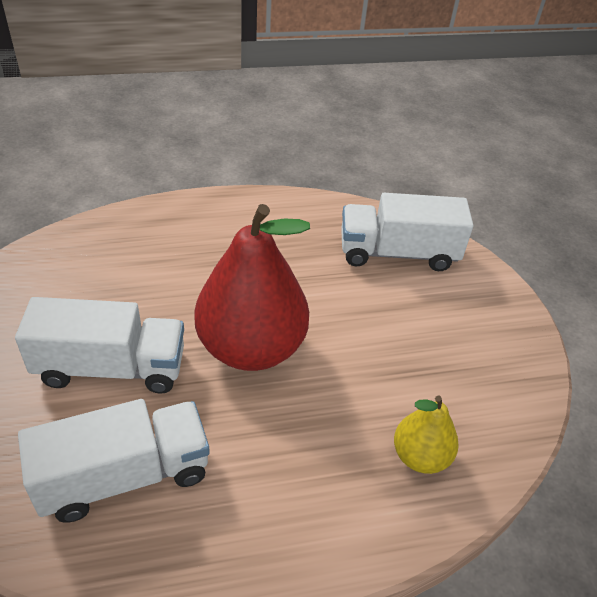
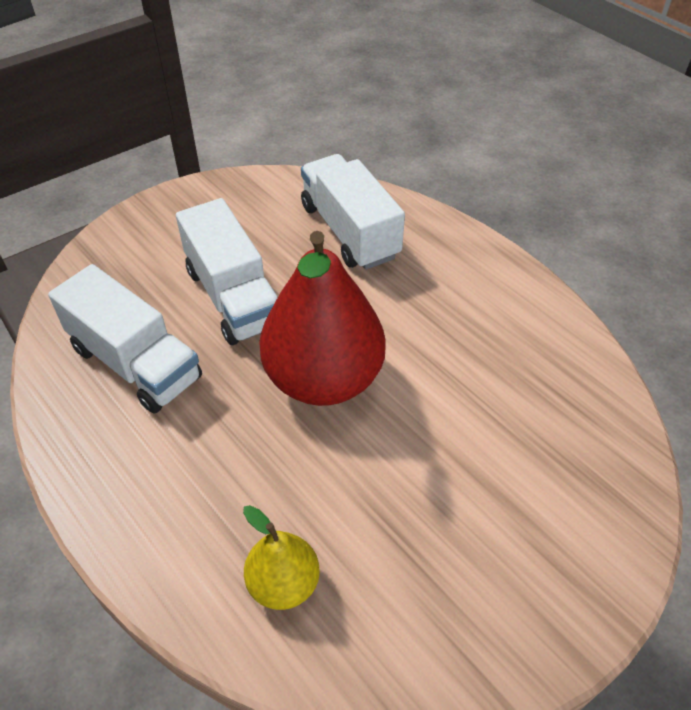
camera: 65 degrees right, 5 degrees up
(398, 253) = (569, 445): white truck -> white truck (349, 231)

